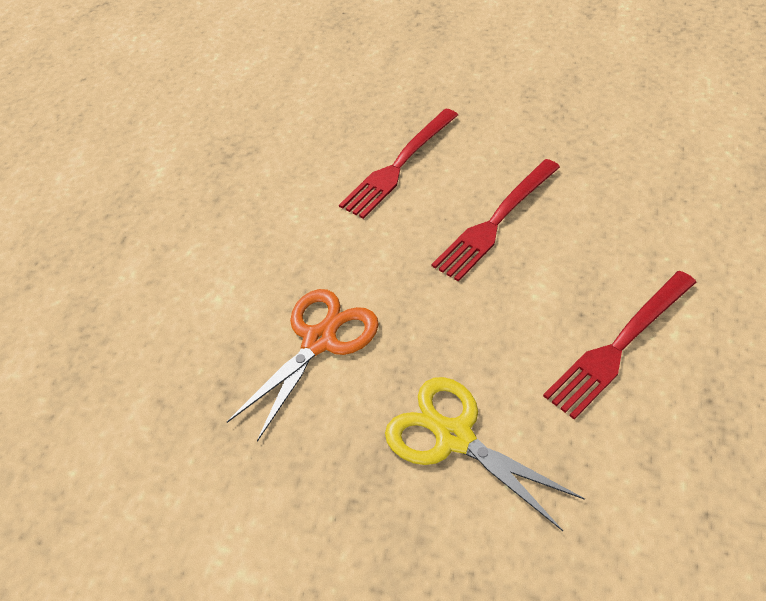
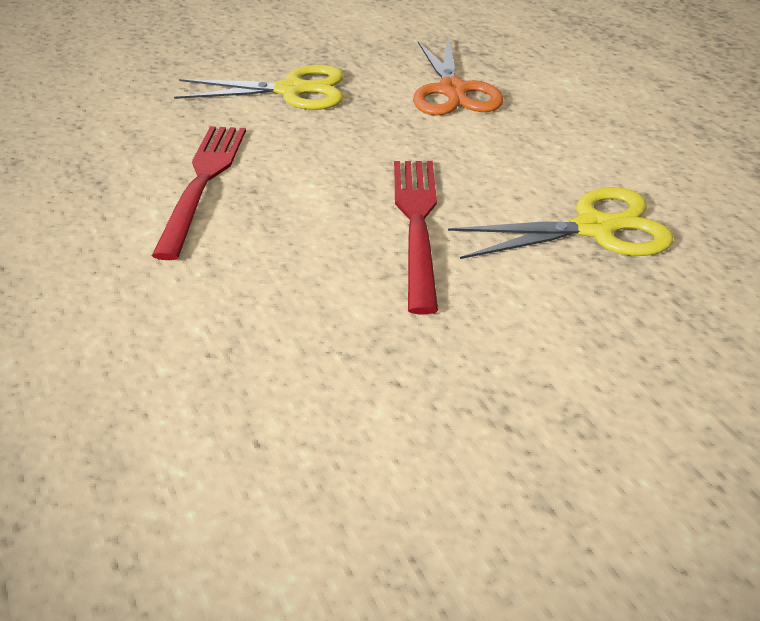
camera: 135 degrees right, 10 degrees down
(399, 165) = (595, 228): red fork -> yellow scissors

